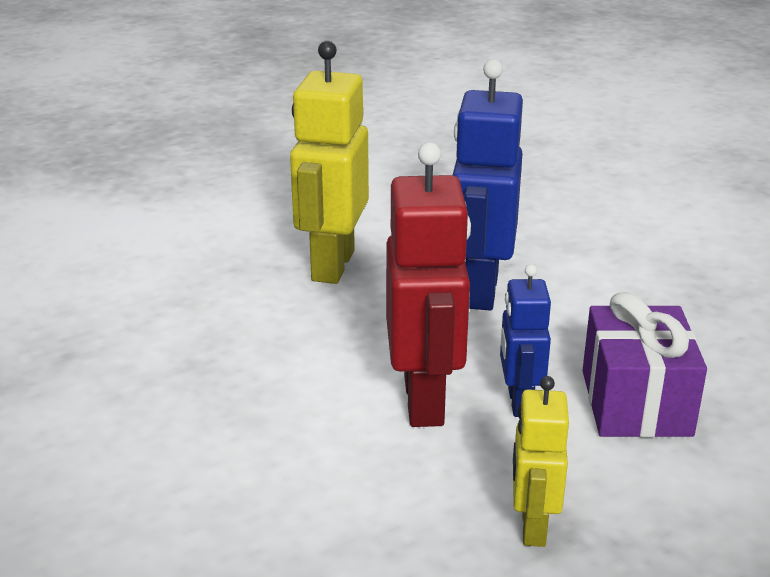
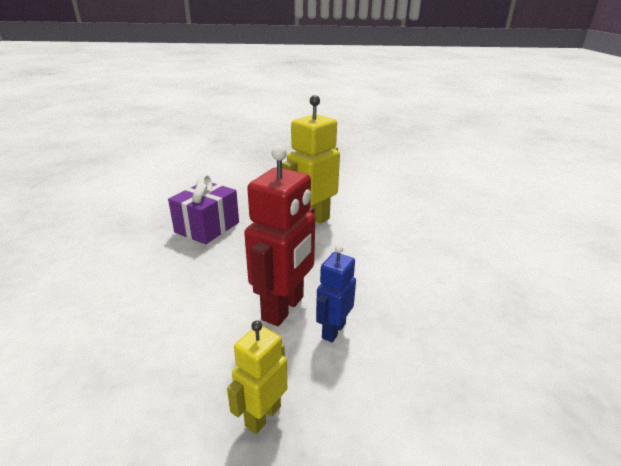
camera: 30 degrees right, 0 degrees up
(479, 291) = (373, 259): blue robot -> none
(636, 403) = (405, 361): purple gift -> purple gift (207, 227)

